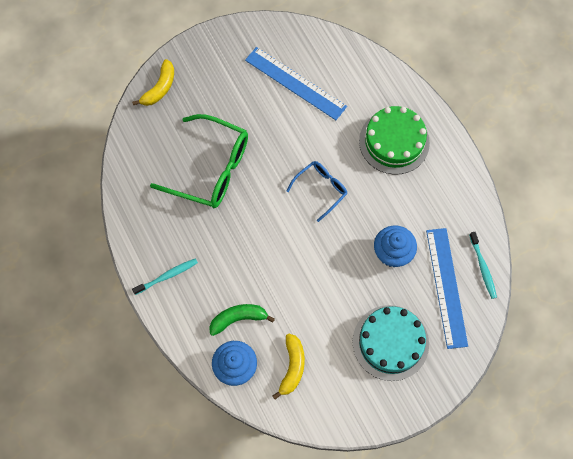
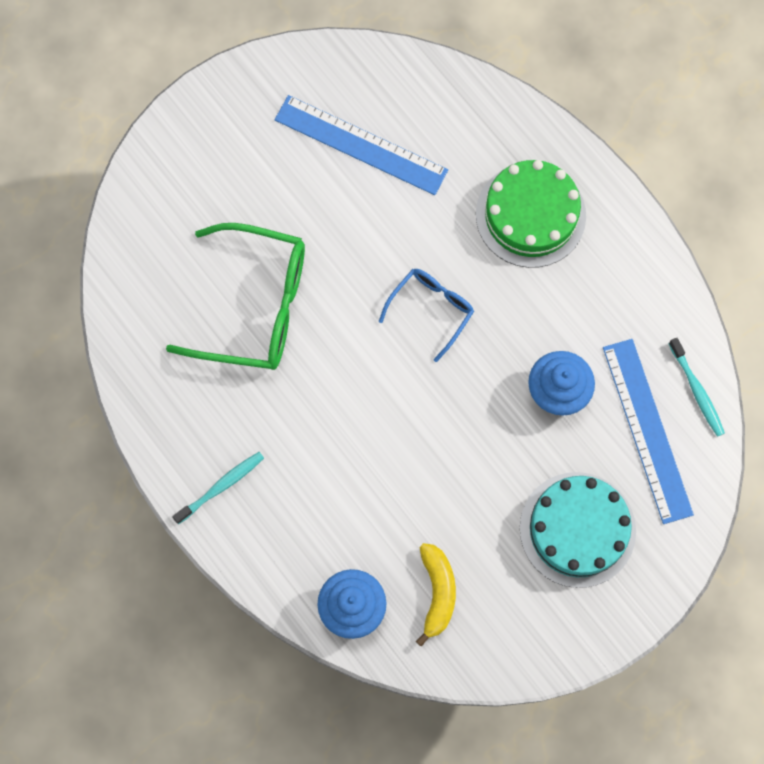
camera: 10 degrees left, 5 degrees up
(160, 88) = (149, 188): yellow banana -> none
(238, 318) = (342, 533): green banana -> none

